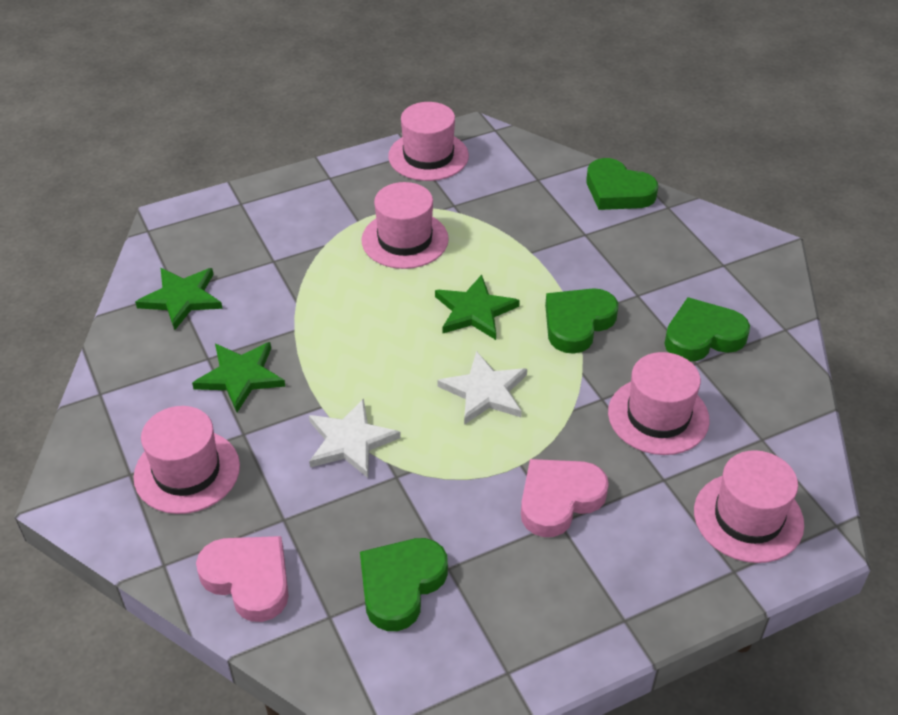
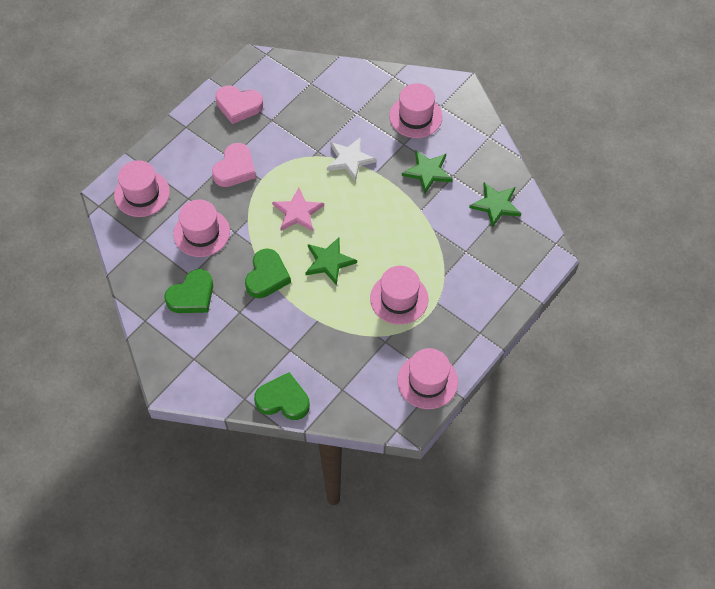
camera: 155 degrees right, 15 degrees up
(249, 579) = (353, 84): pink heart -> pink heart (238, 106)
(401, 585) = (287, 105): green heart -> none
(485, 391) = (297, 212): white star -> pink star

